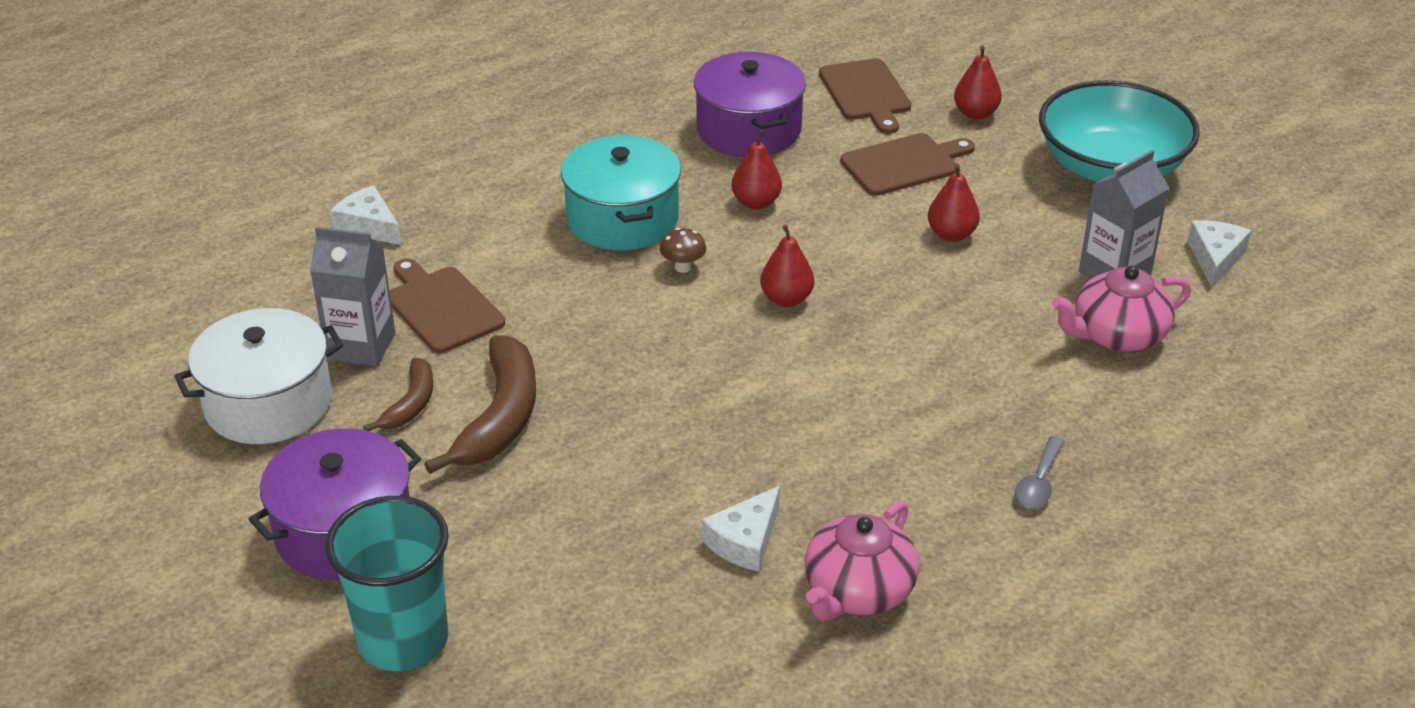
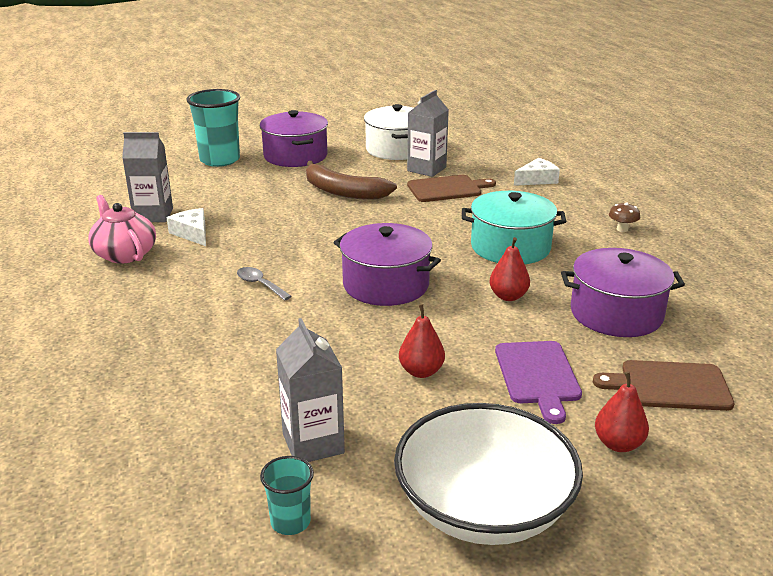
camera: 110 degrees right, 10 degrees down
(411, 404) = (371, 175): brown banana -> none
(683, 267) = (444, 257): brown mushroom -> brown mushroom (622, 229)
(704, 623) = (153, 215): none -> grey carton
(786, 299) = (386, 285): red pear -> purple pot
(904, 164) = (537, 376): brown cutting board -> purple cutting board
(1039, 482) = (132, 330): grey spoon -> grey spoon (260, 284)
(1111, 167) = (484, 508): turquoise bowl -> white bowl
(1117, 335) = (236, 415): pink teapot -> none
(1215, 258) = (290, 522): white cheese -> turquoise cup

